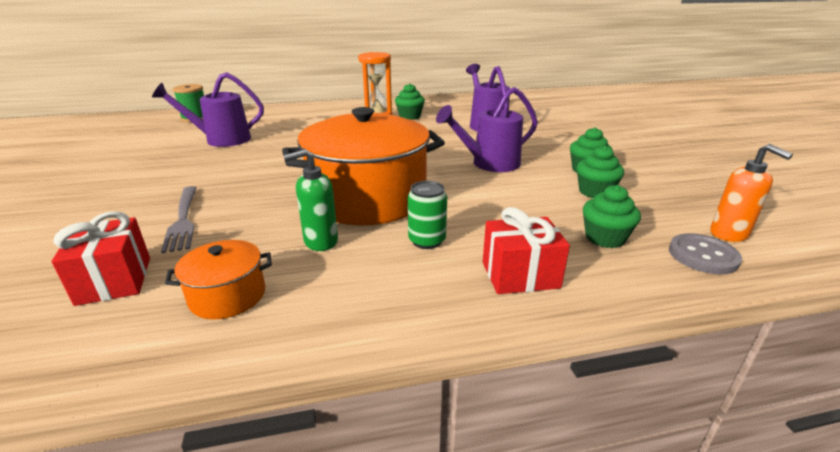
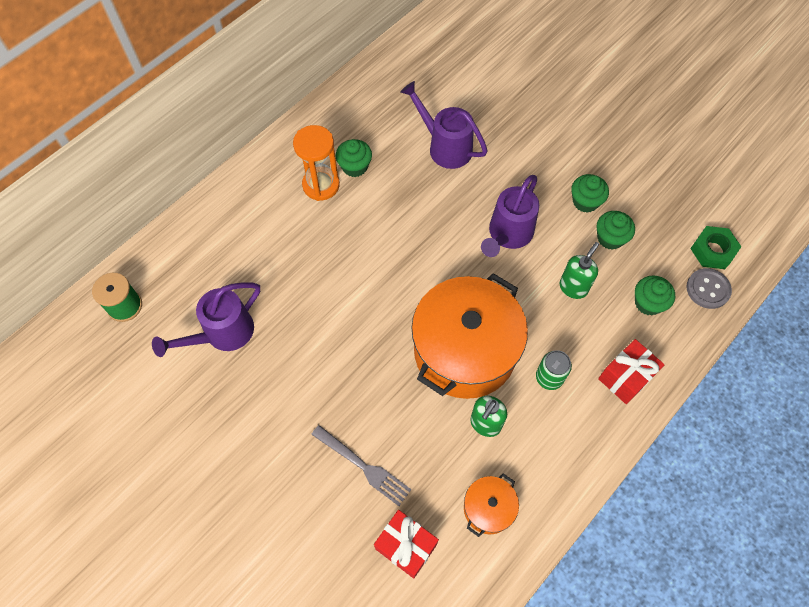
camera: 35 degrees left, 35 degrees up
(522, 203) = (573, 287): none -> green soap dispenser
(729, 234) = (712, 251): orange soap dispenser -> green nut

